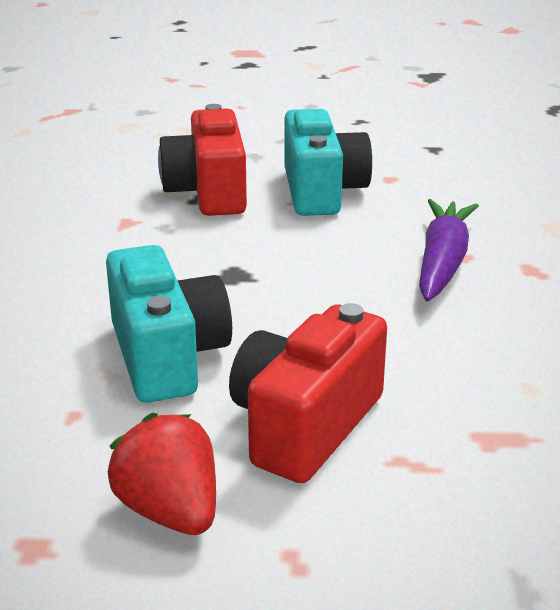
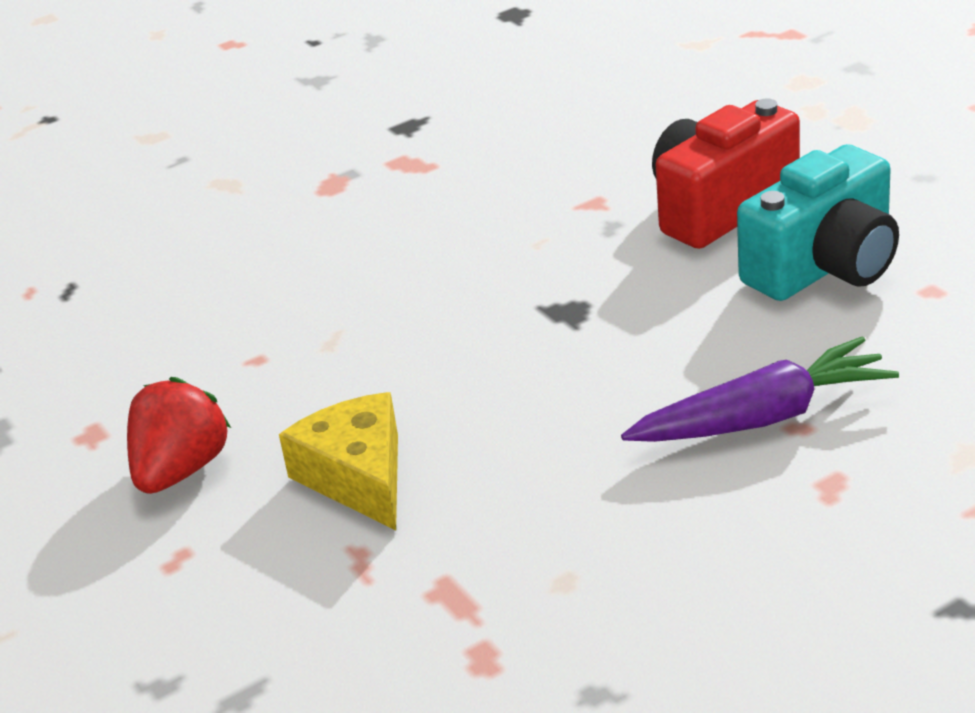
camera: 60 degrees right, 5 degrees up
(167, 356) = (386, 354): turquoise camera -> none
(305, 425) = (358, 477): red camera -> yellow cheese

